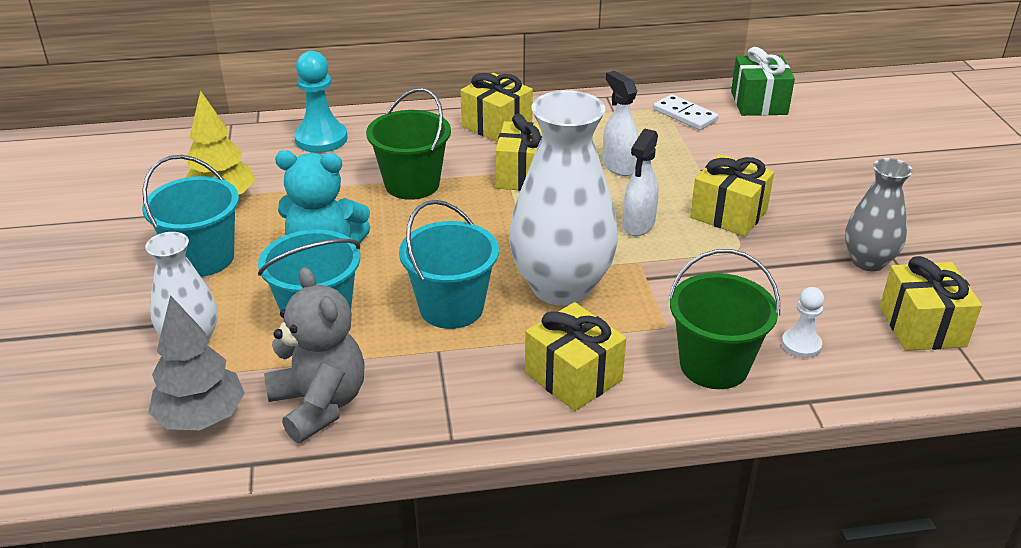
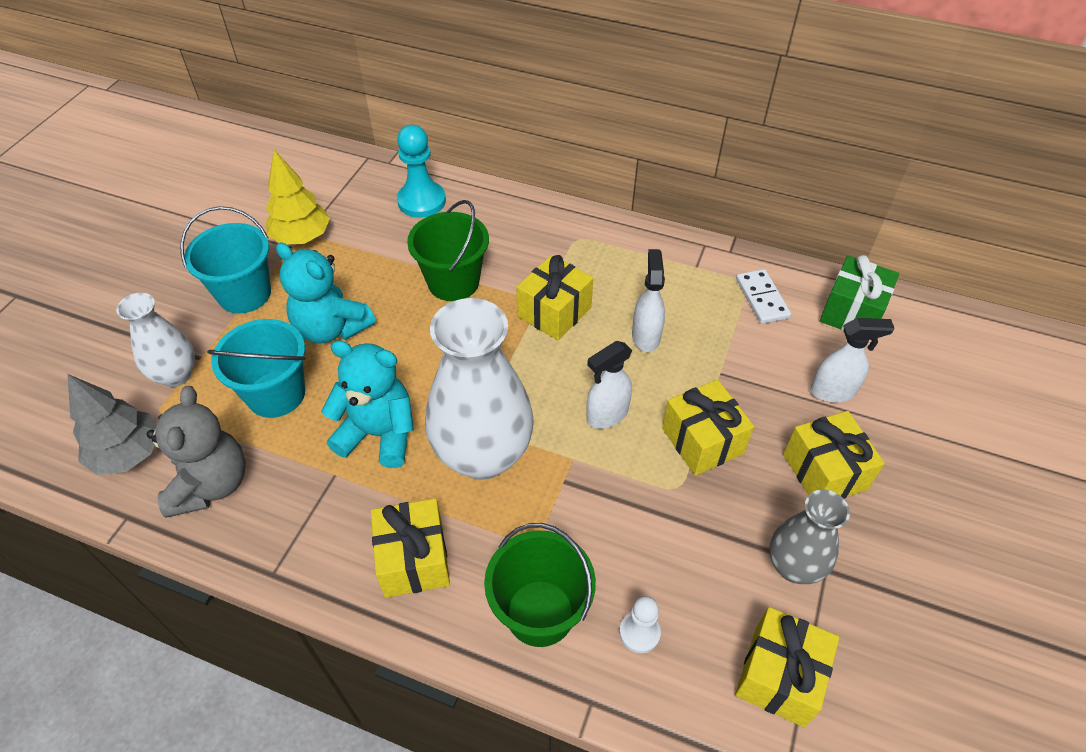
camera: 30 degrees right, 15 degrees up
(451, 308) = (379, 434): turquoise bucket -> turquoise teddy bear
(496, 126) = (575, 243): yellow gift -> yellow gift (824, 472)
(792, 153) = (833, 391): none -> white spray bottle

